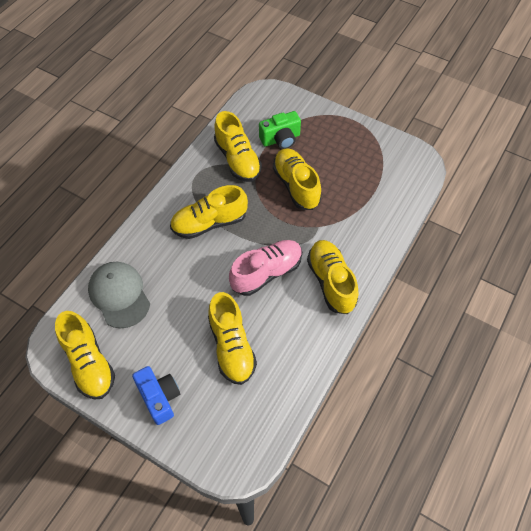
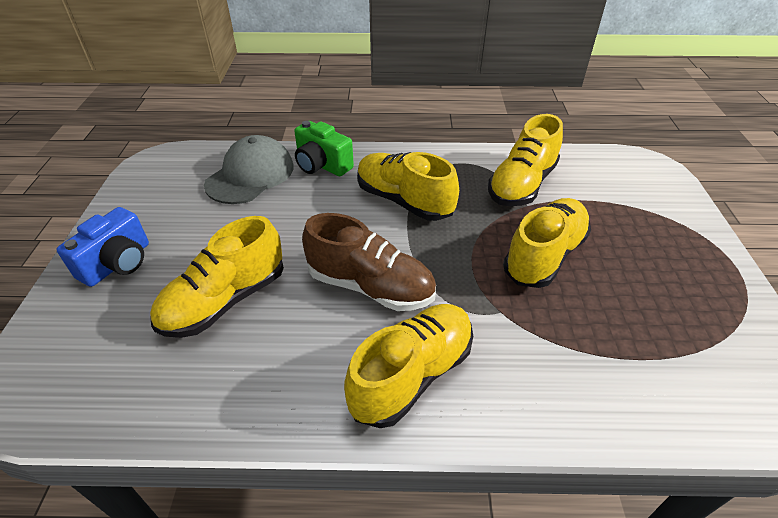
camera: 60 degrees right, 15 degrees down
(89, 363) = (149, 190): yellow shoe -> none
(266, 273) = (370, 286): pink shoe -> brown shoe
(280, 139) = (600, 208): green camera -> green camera (322, 165)

